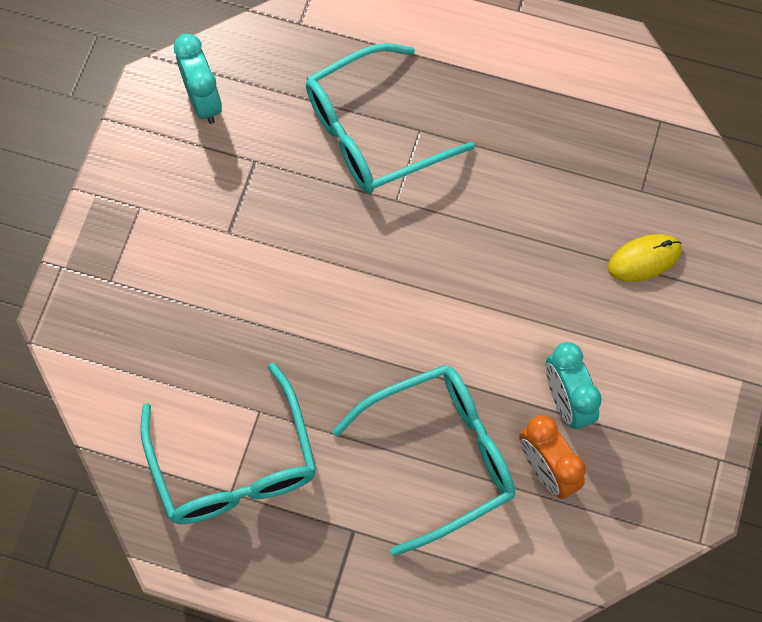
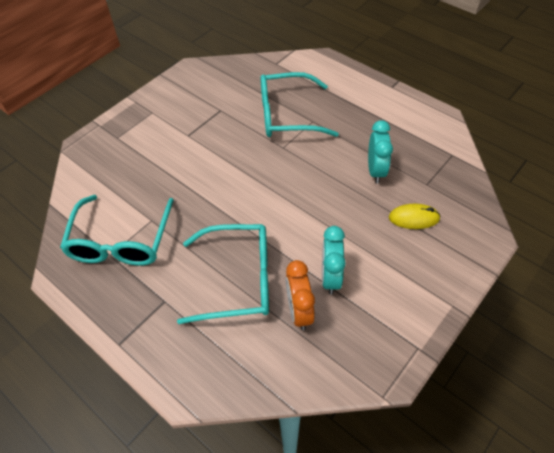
camera: 25 degrees right, 15 degrees down
(203, 101) = (210, 80): turquoise clock -> turquoise clock (375, 171)

